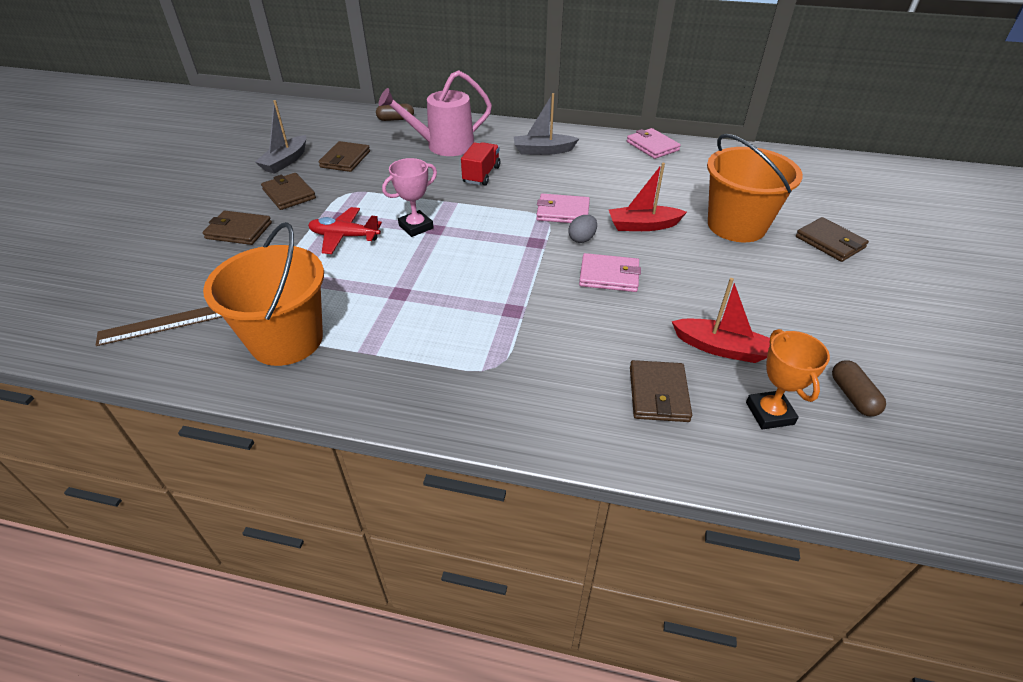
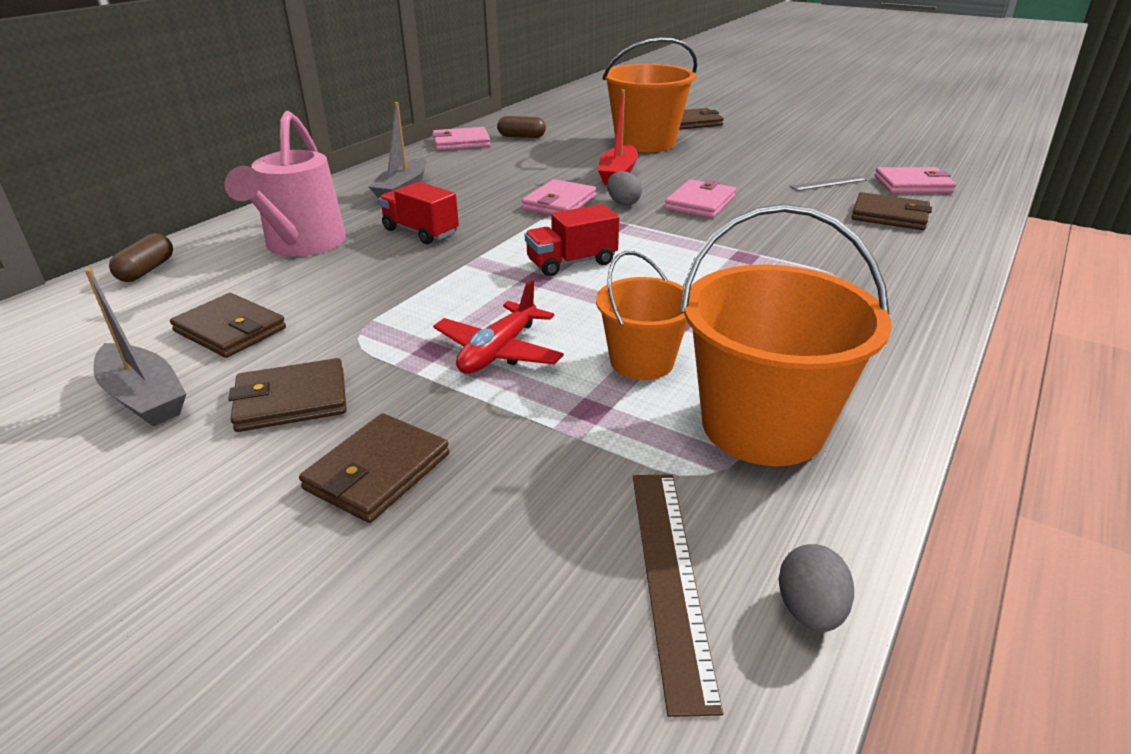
camera: 70 degrees left, 10 degrees down
(146, 366) = (809, 610): none -> grey egg
(346, 286) = (642, 361): none -> orange bucket
(416, 227) = (518, 291): pink trophy -> none
(464, 237) = (571, 263): none -> red truck
(720, 348) = (828, 183): red boat -> grey ruler
(769, 413) = (913, 185): orange trophy -> pink wallet
(853, 396) = (891, 158): brown capsule -> brown capsule (521, 136)

